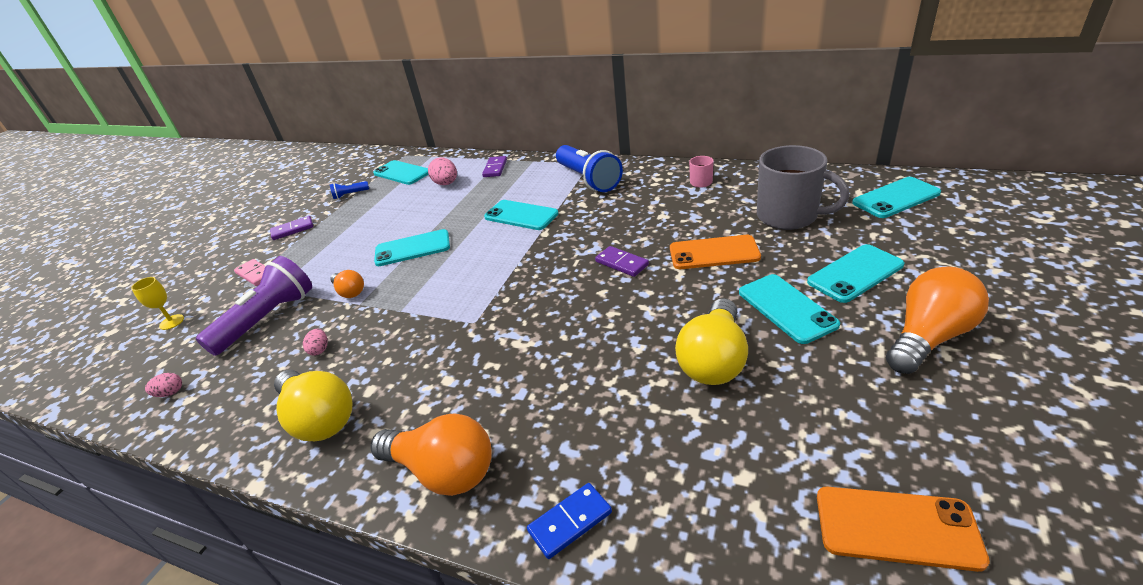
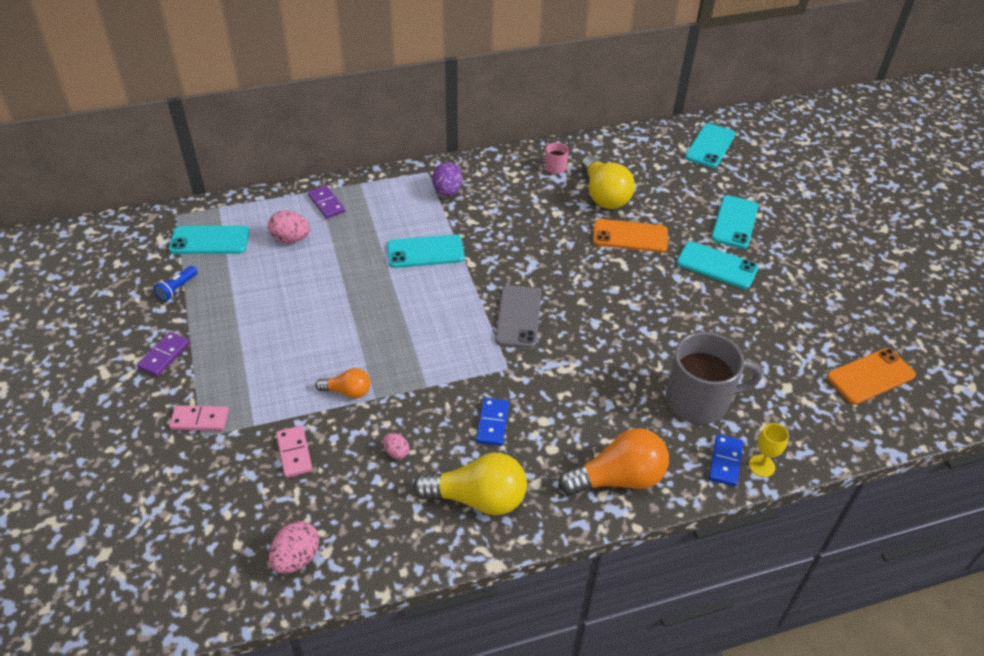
camera: 45 degrees left, 10 degrees up
(170, 393) = (296, 558): pink egg -> pink egg, size x1.73
(172, 322) = (175, 508): yellow goblet -> yellow goblet (761, 466)
(268, 319) = (294, 453): purple flashlight -> pink domino
(408, 361) = (492, 423): none -> blue domino
(412, 248) = (354, 324): turquoise phone -> none
(532, 285) = (518, 317): none -> grey phone
(588, 179) = (447, 191): blue flashlight -> purple egg
(622, 263) = (570, 270): purple domino -> none
(713, 360) = (707, 322): yellow light bulb -> yellow light bulb (604, 195)
(714, 253) = (630, 236): orange phone -> orange phone turned 45 degrees clockwise
(788, 216) = (653, 184): grey mug -> grey mug (699, 400)
(928, 337) = (806, 256): orange light bulb -> none

